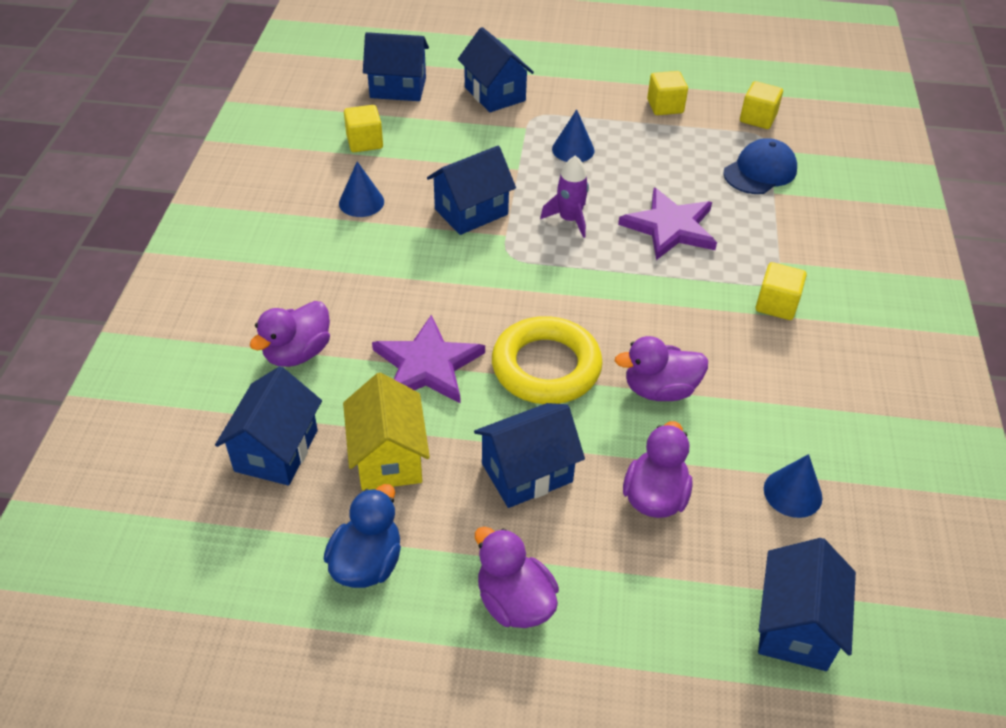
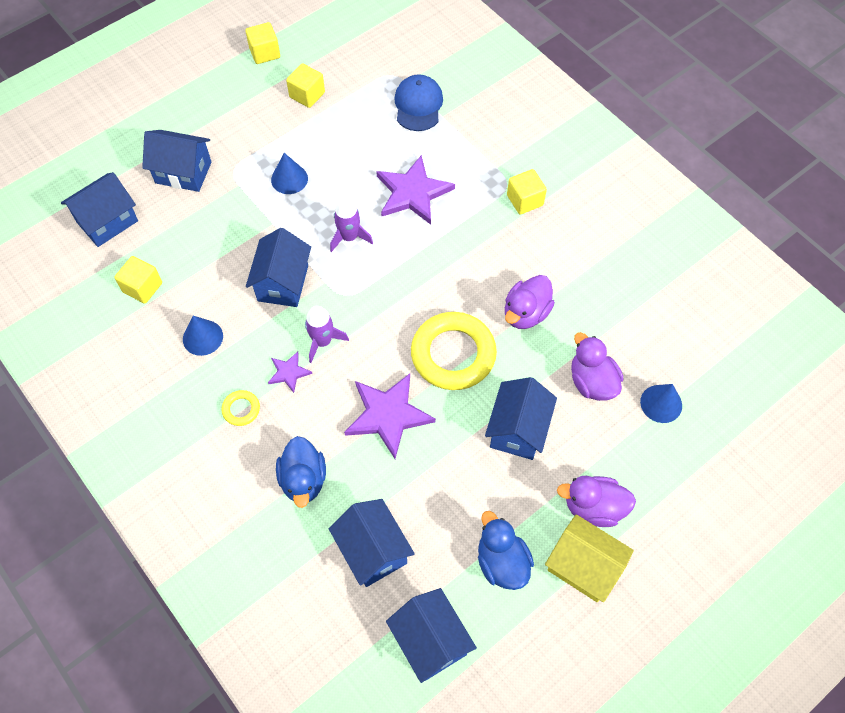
camera: 45 degrees left, 15 degrees up
(297, 353) = (303, 480): purple duck -> blue duck
(321, 268) = (241, 409): none -> yellow ring
(388, 457) = (438, 493): yellow house -> yellow house (583, 566)
(391, 272) = (288, 372): none -> purple star
(447, 273) = (322, 341): none -> purple rocket
(758, 118) = (373, 61): yellow cube -> yellow cube (265, 53)
(792, 493) = (649, 317): blue cone -> blue cone (661, 403)
(795, 626) = (720, 391): blue house -> blue house (430, 641)

